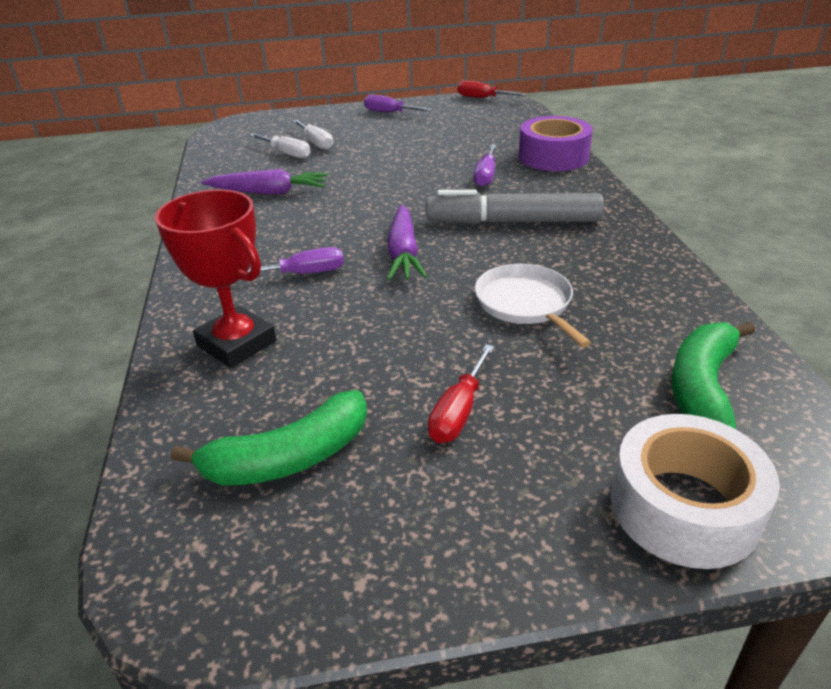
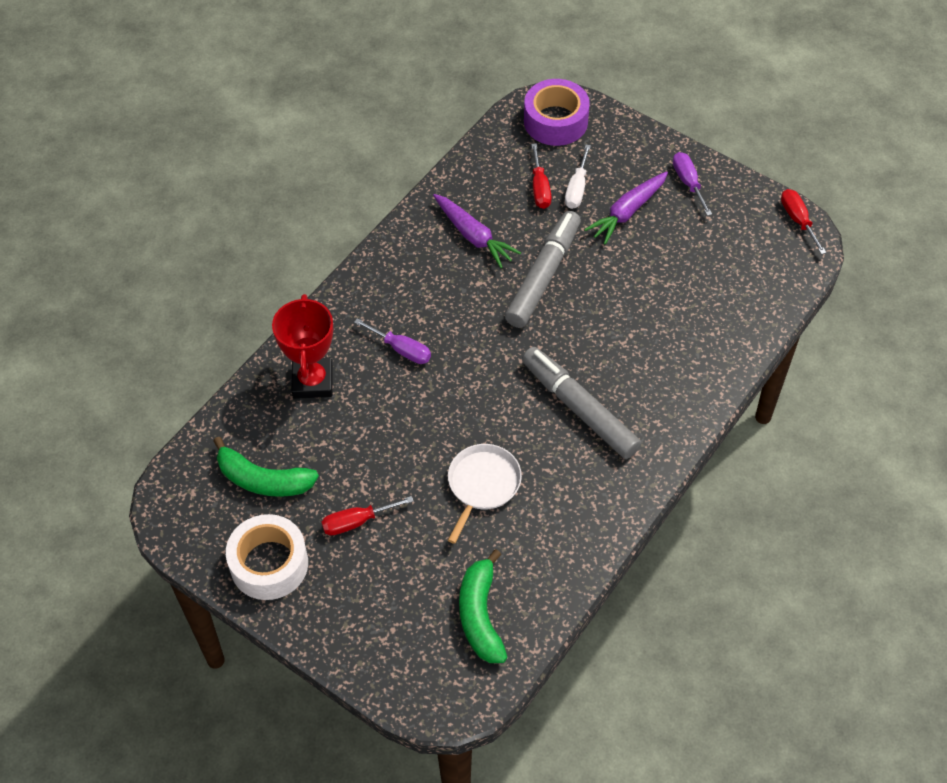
camera: 45 degrees right, 20 degrees up
(287, 153) = (540, 188): white screwdriver -> red screwdriver
(361, 183) = (543, 275): none -> grey marker
(403, 253) = (476, 380): purple carrot -> purple carrot (627, 212)
(485, 176) = (635, 341): purple screwdriver -> none
(553, 157) = (718, 360): purple tape -> purple tape (555, 121)
(683, 507) = (377, 651): white tape -> white tape (269, 564)
(702, 387) = (480, 615): green banana -> green banana turned 75 degrees counterclockwise

